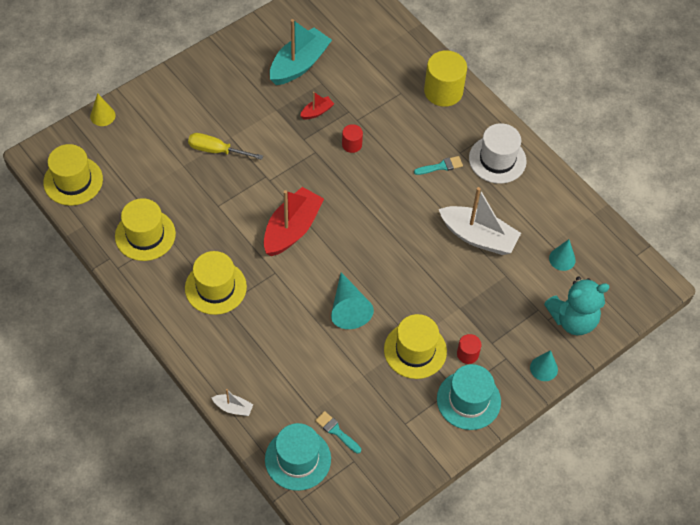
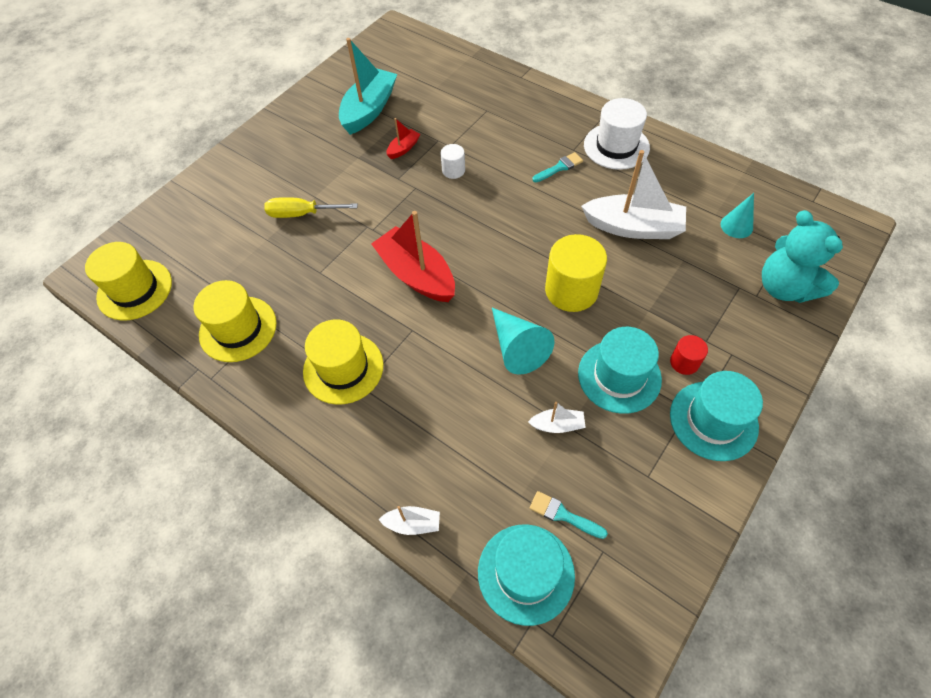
camera: 10 degrees left, 0 degrees up
(102, 116) = (159, 211): yellow cone -> none
(292, 229) = (416, 275): red boat -> red boat turned 60 degrees counterclockwise
(352, 144) = (453, 170): red cylinder -> white cylinder
(356, 372) = (557, 425): none -> white boat
(415, 350) = (619, 376): yellow hat -> turquoise hat
(443, 91) = (530, 98): yellow cylinder -> yellow cylinder (571, 290)
(543, 368) = (782, 353): turquoise cone -> none
(573, 319) = (784, 287): turquoise teddy bear -> turquoise teddy bear turned 90 degrees clockwise

